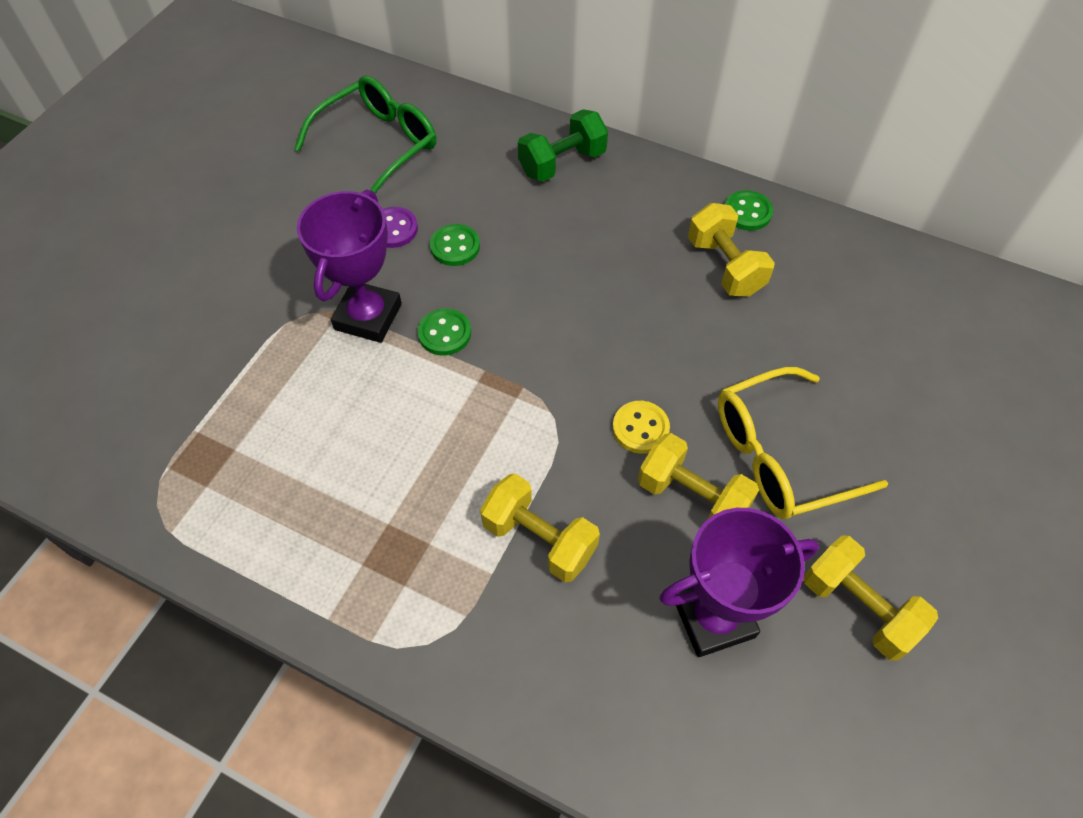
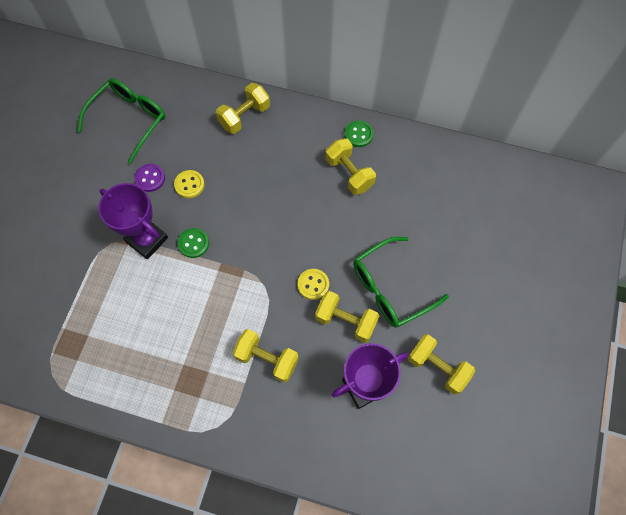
camera: 10 degrees left, 10 degrees up
(368, 317) = (147, 240): purple trophy -> purple trophy turned 60 degrees counterclockwise
(455, 246) = (189, 185): green button -> yellow button
(562, 163) = (244, 116): green dumbbell -> yellow dumbbell
(779, 456) = (390, 288): yellow glasses -> green glasses

